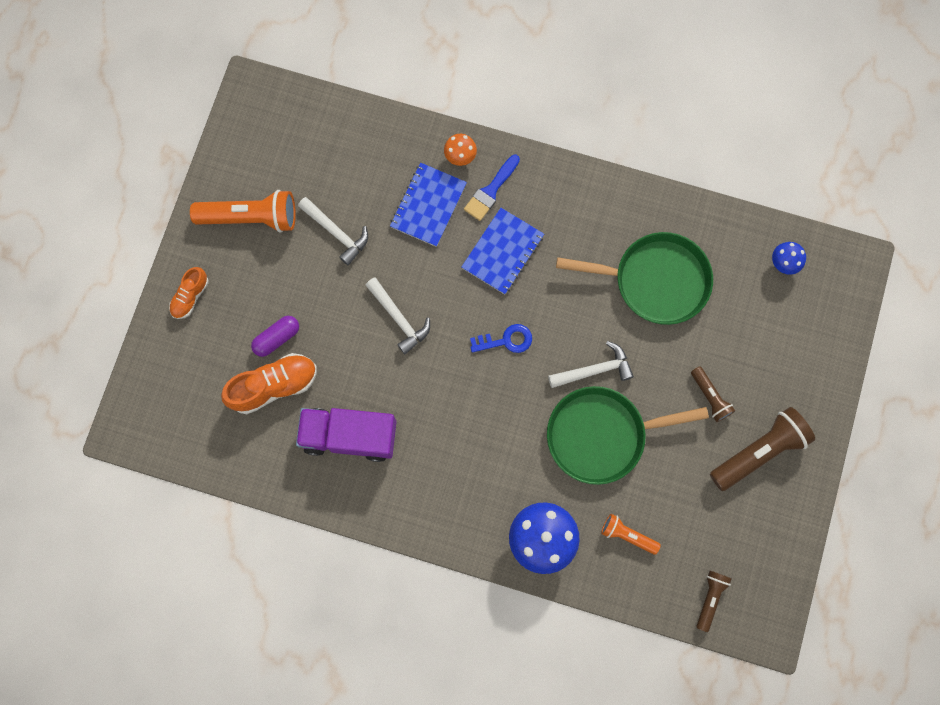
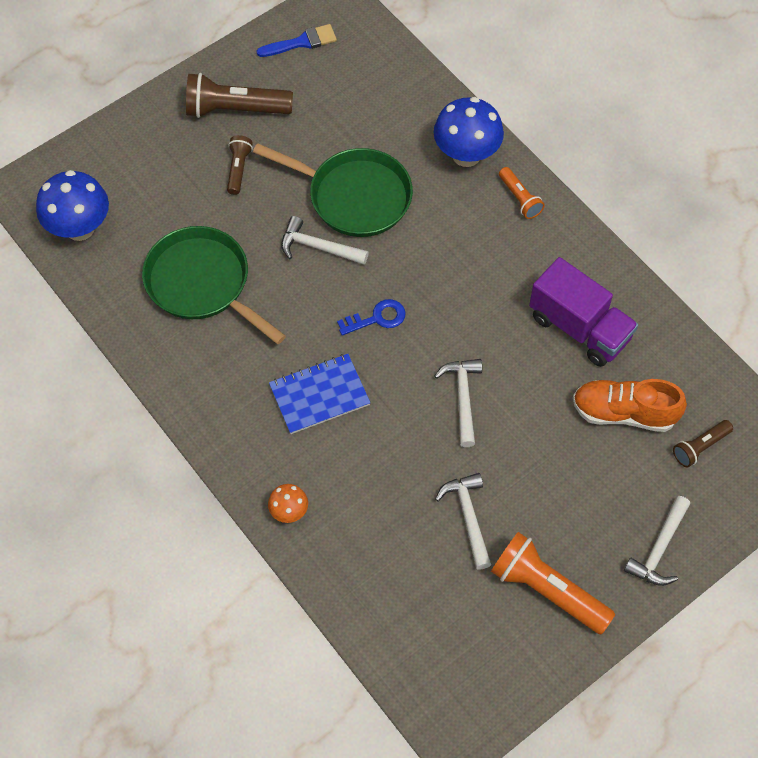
camera: 145 degrees left, 15 degrees down
(190, 296) = (659, 549): orange shoe -> white hammer
(277, 338) = (594, 454): purple capsule -> none
(428, 205) = (357, 484): blue notebook -> none
(491, 191) = (285, 458): blue brush -> blue brush (302, 42)
(506, 340) = (377, 318): blue key -> blue key turned 135 degrees clockwise
(627, 535) = (393, 117): orange flashlight -> orange flashlight (519, 199)
(710, 598) = (364, 42): brown flashlight -> brown flashlight (700, 447)
(783, 263) = (80, 228): blue mushroom -> blue mushroom, size x1.96

